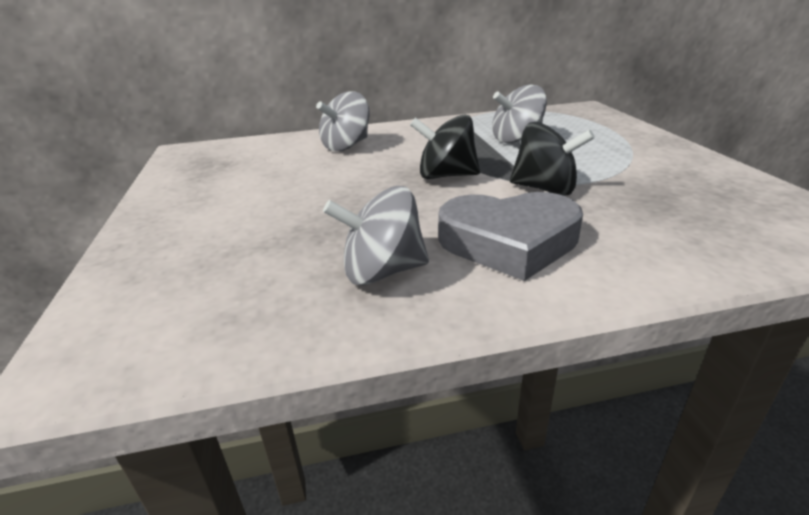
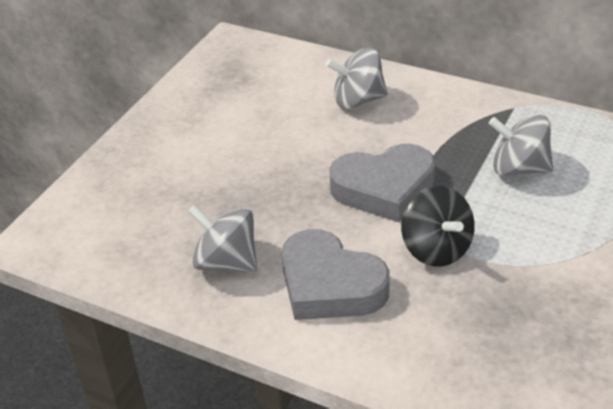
camera: 40 degrees right, 10 degrees up
(446, 176) = (384, 188): black spinning top -> grey heart

